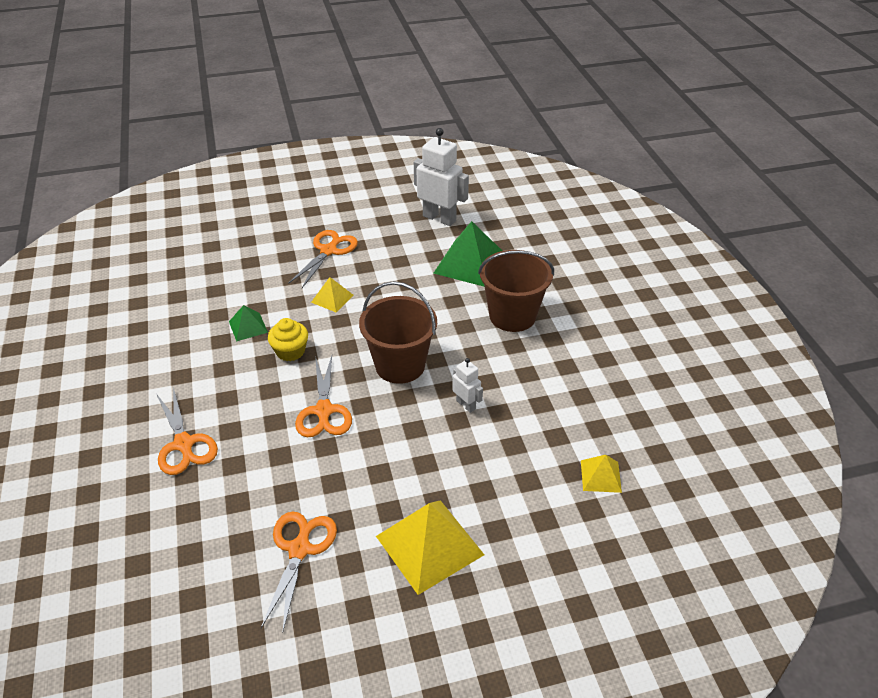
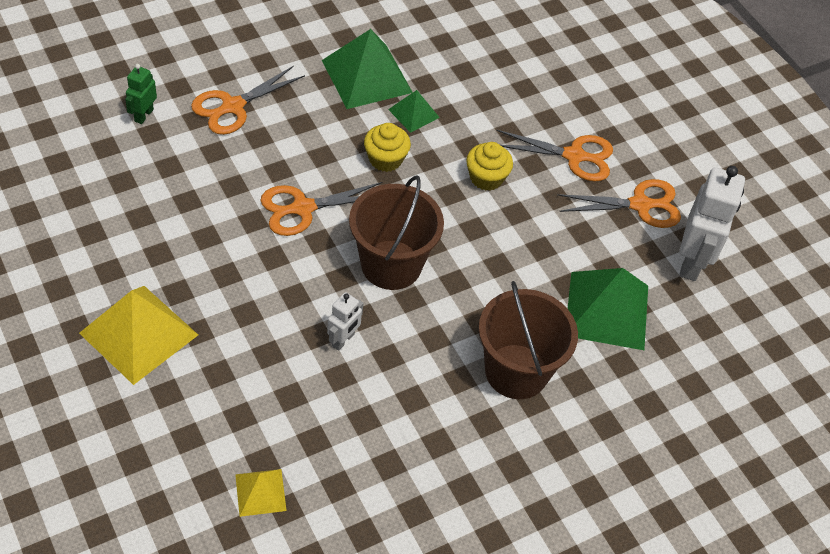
camera: 70 degrees right, 10 degrees up
(161, 516) = (143, 115): none -> green robot
(192, 348) = (366, 76): none -> green pyramid
(299, 549) = (120, 227): orange scissors -> orange scissors (640, 205)
(332, 298) = (486, 178): yellow pyramid -> yellow cupcake

